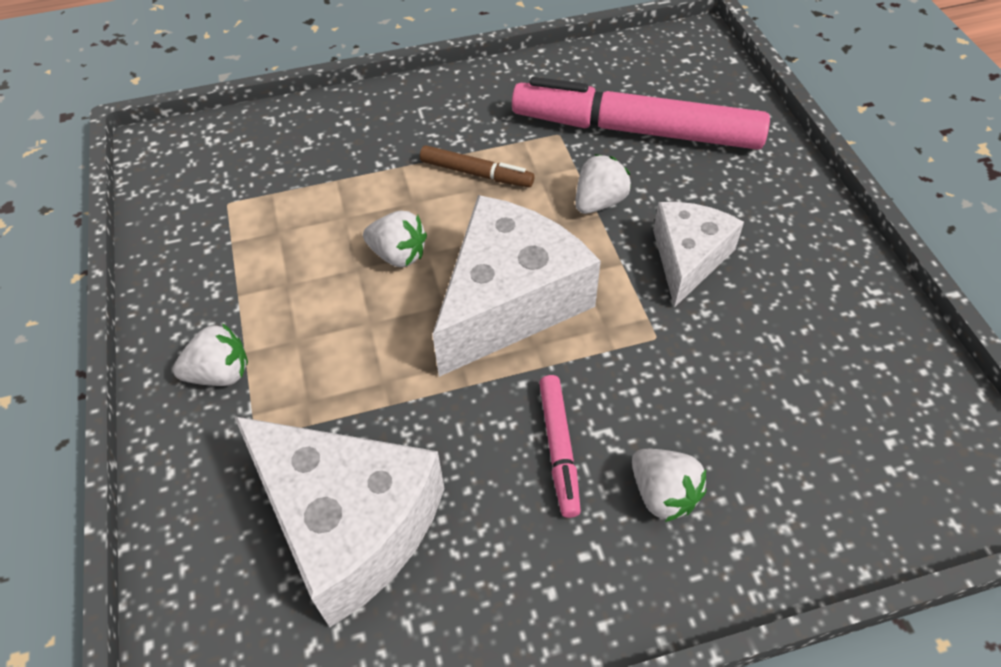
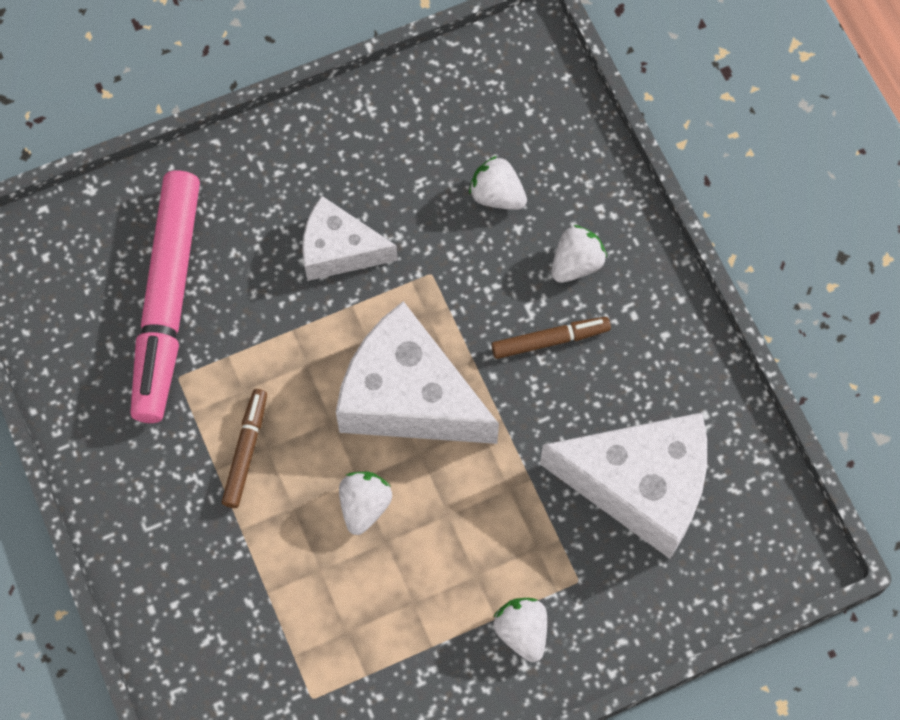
camera: 100 degrees left, 15 degrees up
(348, 524) = (640, 486): white cheese -> white cheese turned 75 degrees clockwise
(559, 448) = (550, 340): pink marker -> brown marker
(599, 202) = (275, 330): white strawberry -> white strawberry (497, 195)

